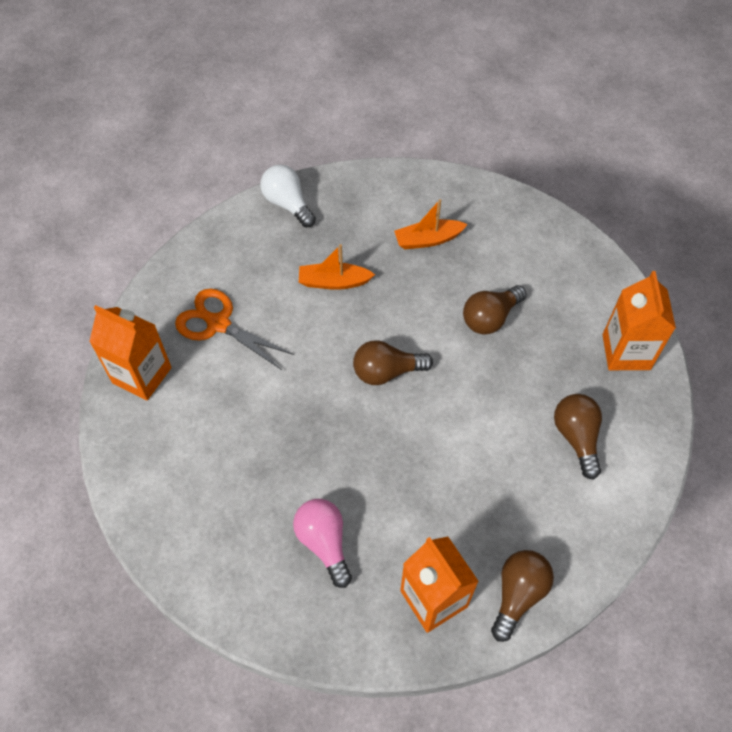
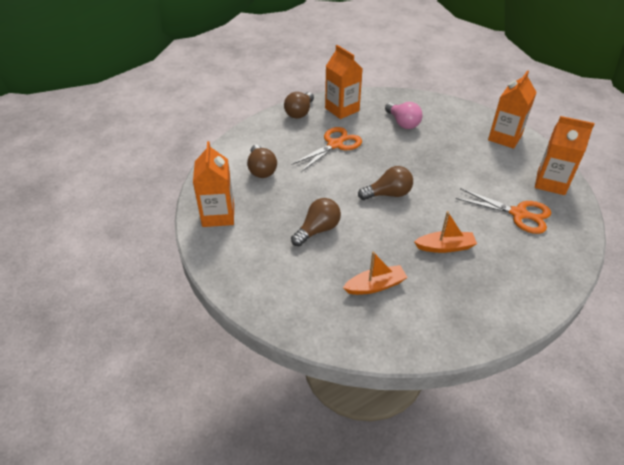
camera: 175 degrees right, 15 degrees down
(157, 484) = (504, 138): none -> orange carton
(288, 204) = (513, 310): white light bulb -> none
(455, 490) = (335, 144): none -> orange scissors

